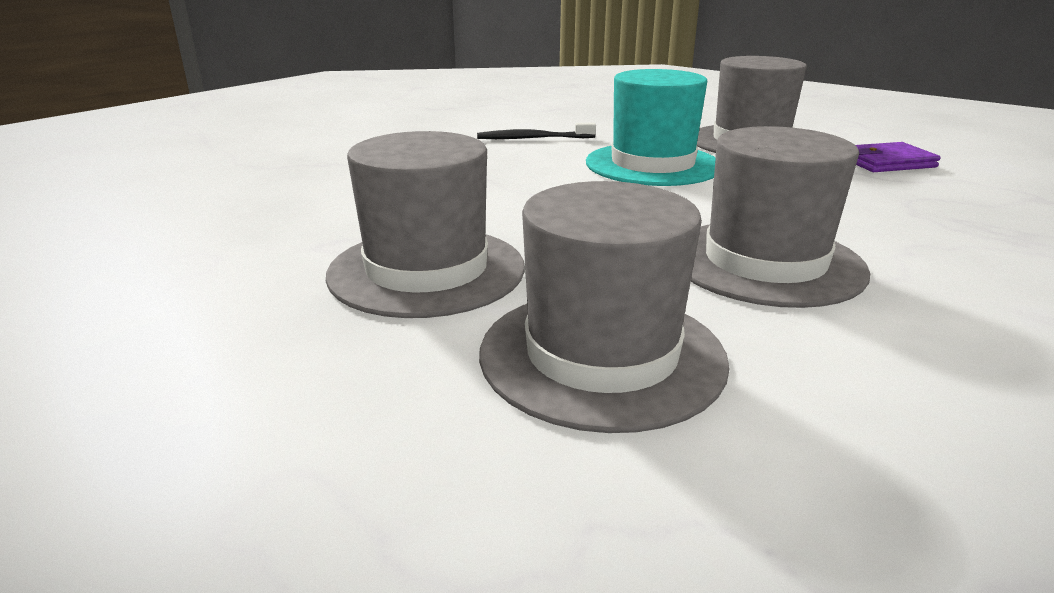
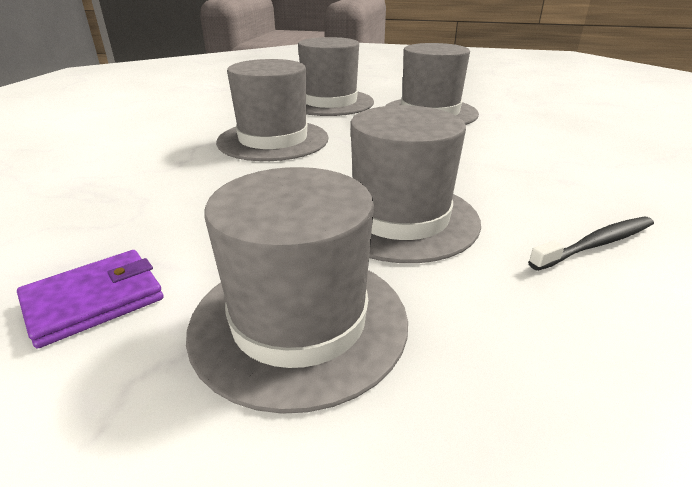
camera: 155 degrees right, 5 degrees up
(652, 164) = (400, 219): turquoise hat -> grey hat

